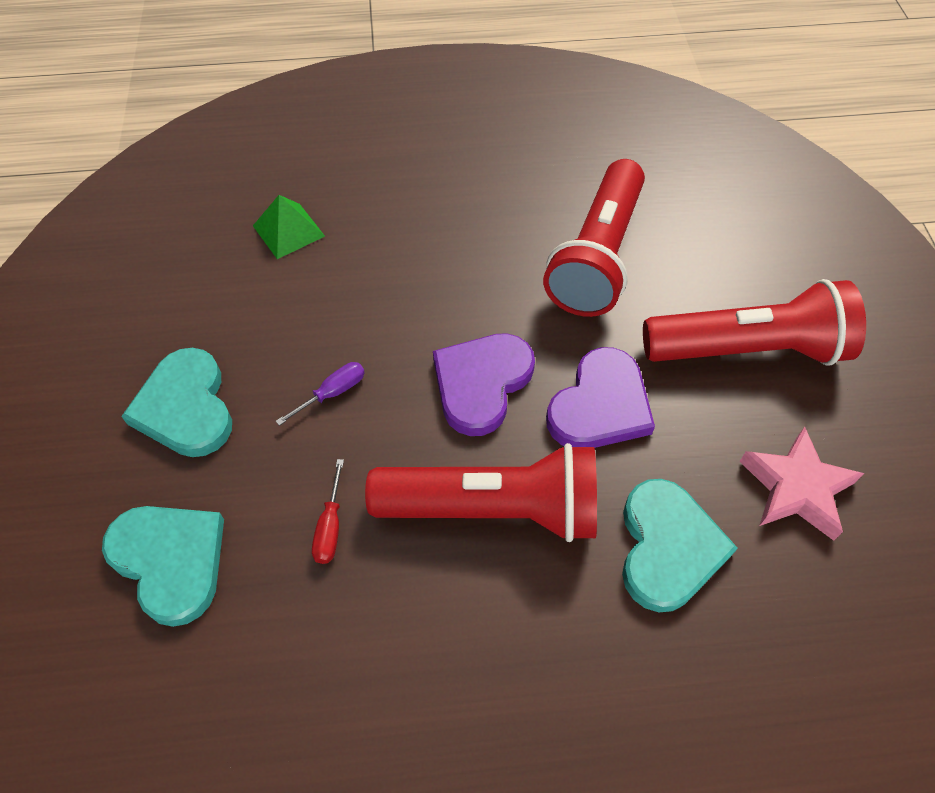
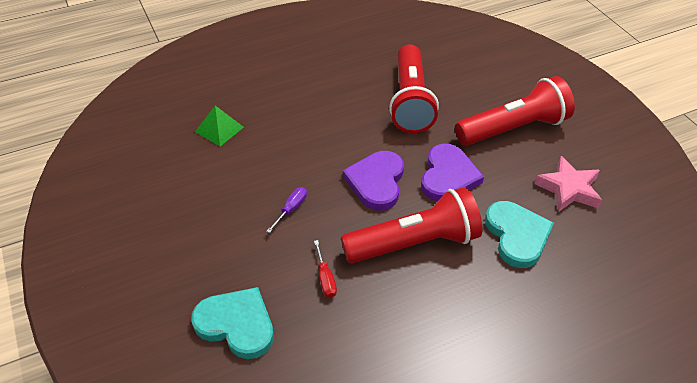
camera: 20 degrees left, 10 degrees down
(185, 407) = (203, 240): turquoise heart -> none

